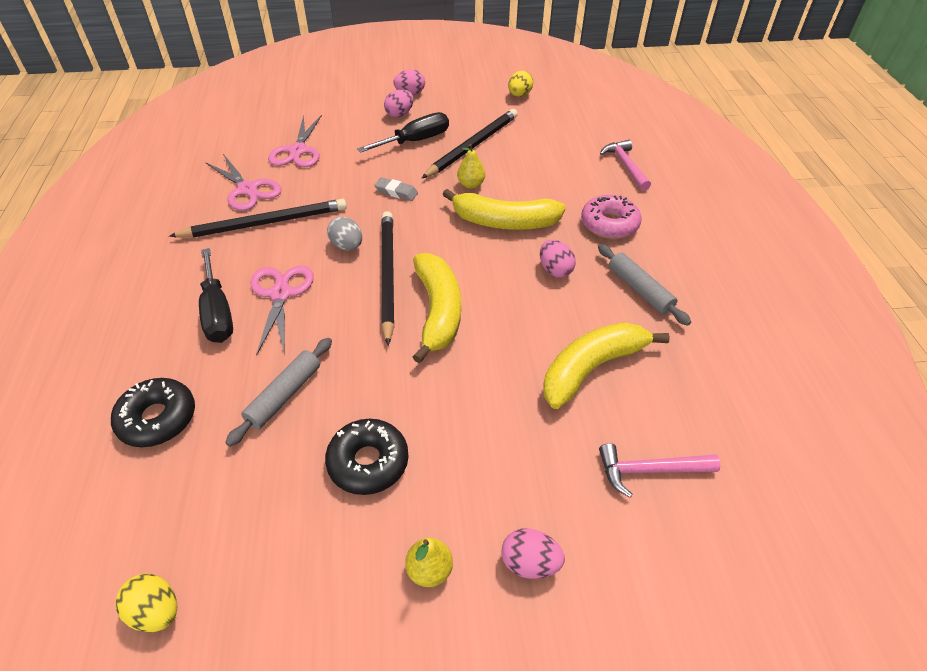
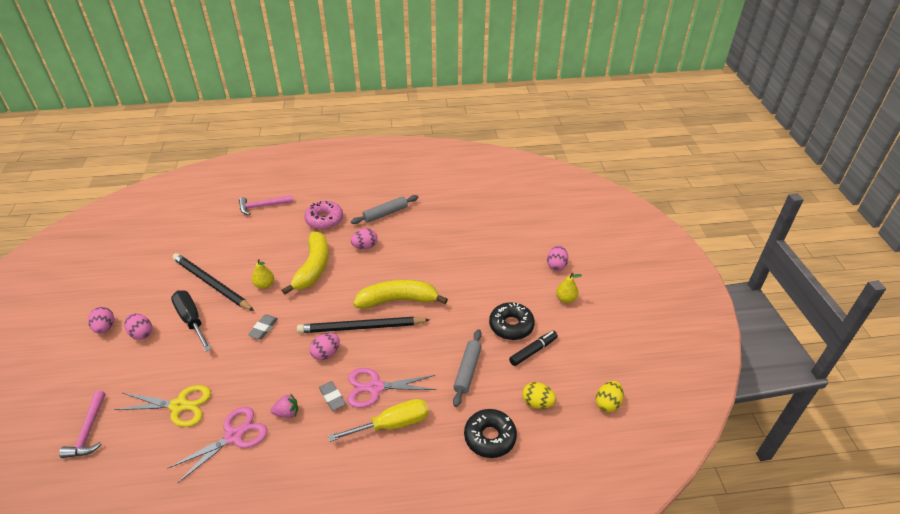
camera: 90 degrees left, 5 degrees down
(217, 312) = (392, 424): black screwdriver -> yellow screwdriver
(265, 223) = (287, 413): black pencil -> pink strawberry
(276, 256) = (332, 397): none -> grey eraser
(284, 395) = (467, 370): grey rolling pin -> grey rolling pin turned 75 degrees clockwise
(298, 151) = (179, 406): pink scissors -> yellow scissors
(304, 493) = (533, 351): none -> black marker
(347, 246) = (326, 353): grey egg -> pink egg
(519, 95) = (142, 254): yellow egg -> yellow egg (537, 403)
(591, 368) = (444, 237): yellow banana -> none
(650, 470) = (505, 224): pink hammer -> pink hammer (88, 431)

